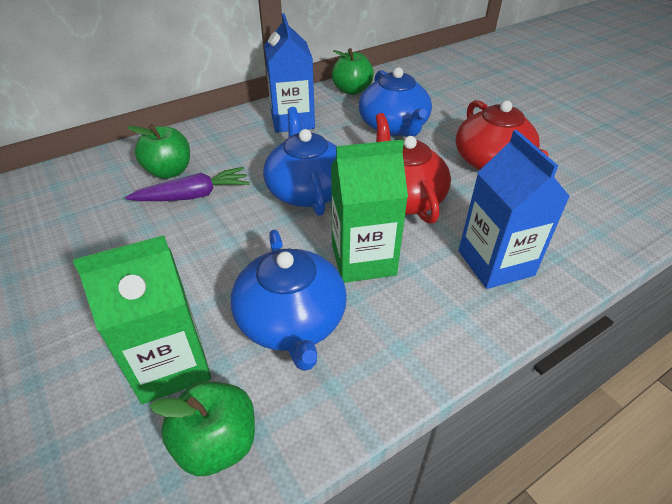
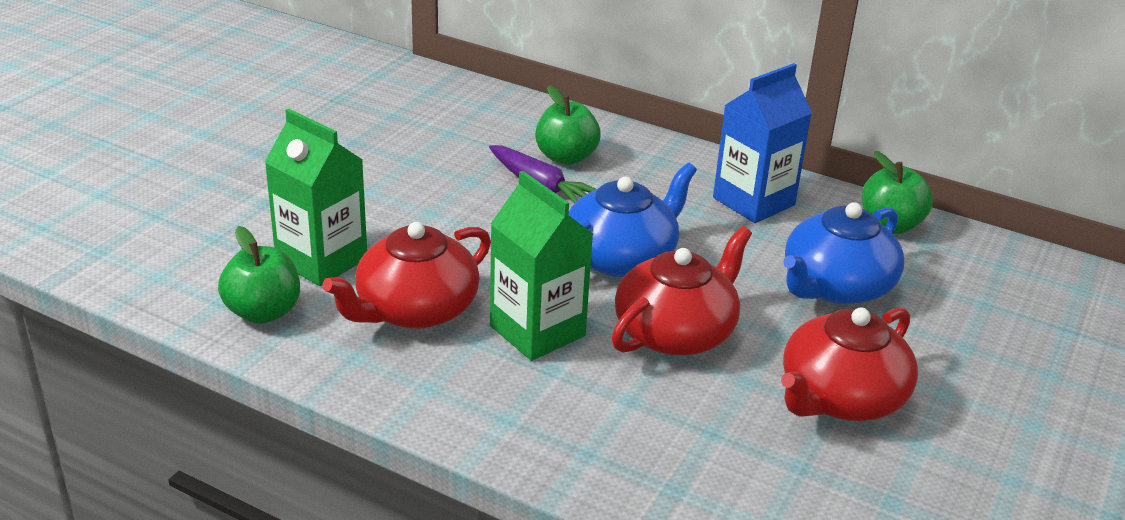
camera: 60 degrees right, 10 degrees down
(292, 321) = (415, 309): blue teapot -> red teapot
(495, 263) = (615, 435): blue carton -> none

